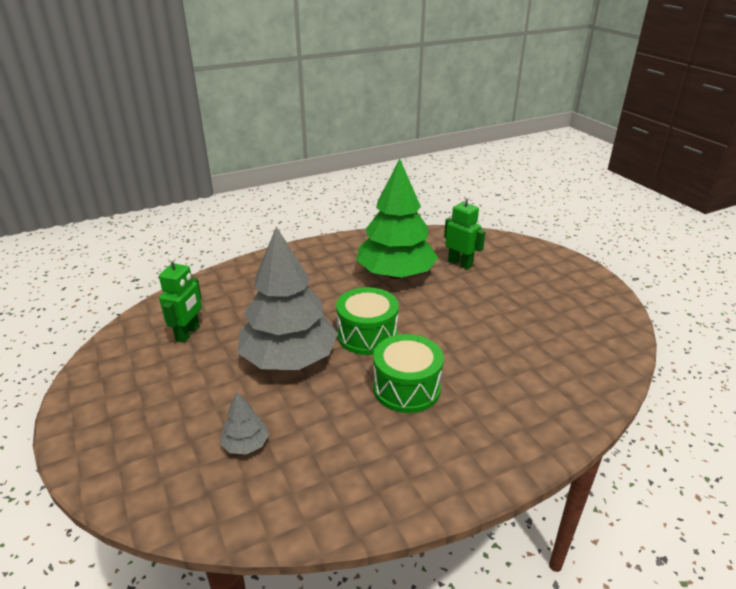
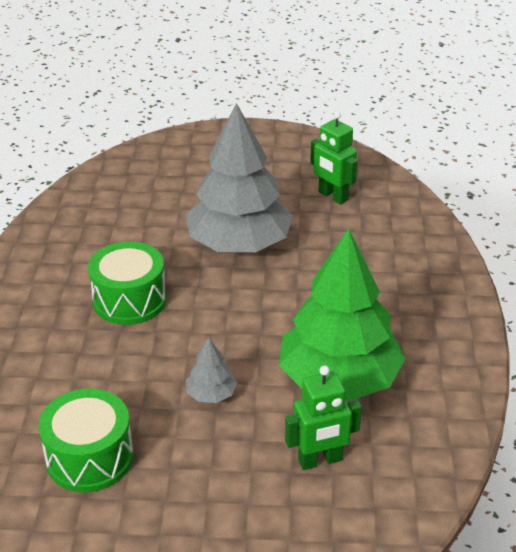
camera: 120 degrees right, 5 degrees up
(246, 444) = (154, 197): grey tree -> grey tree (211, 394)
(367, 335) = (231, 305): green drum -> green drum (90, 457)

